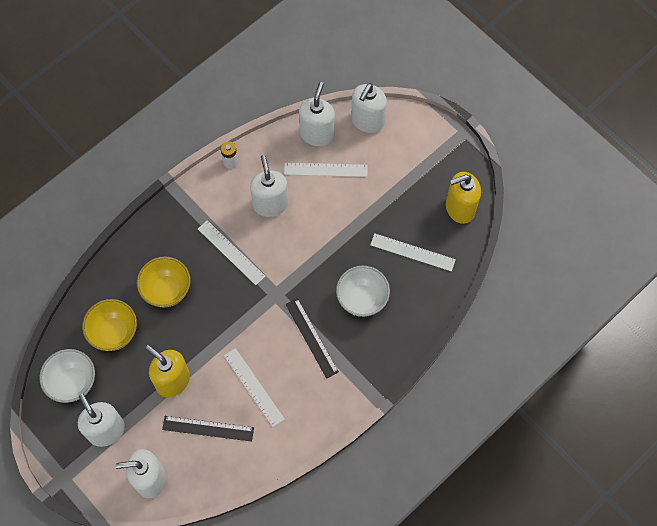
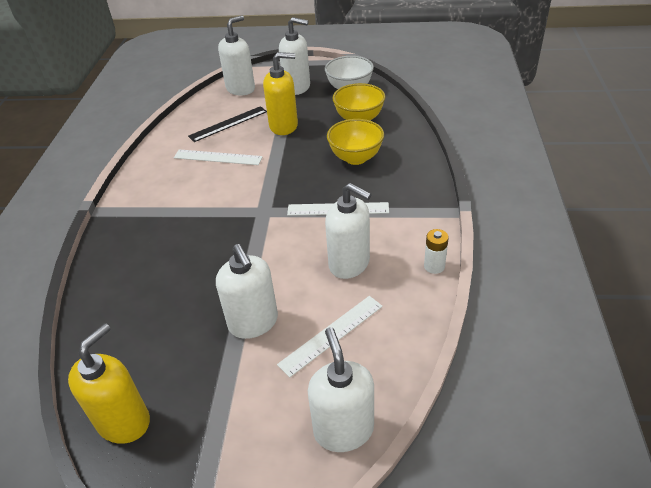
camera: 140 degrees right, 25 degrees down
(311, 337) = (199, 208): black ruler -> none
(317, 134) = (385, 362): white soap dispenser -> white soap dispenser (253, 322)
(362, 299) = (175, 260): white bowl -> none
(412, 252) = (152, 332): white ruler -> none

